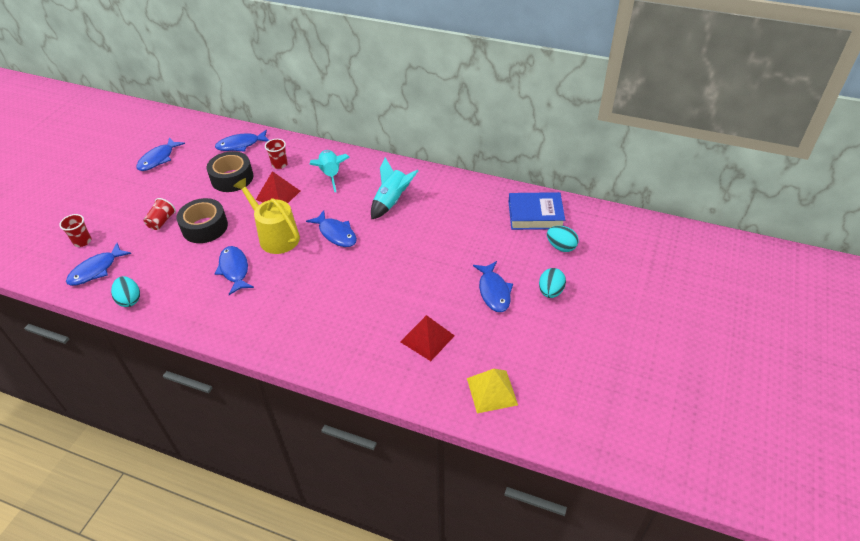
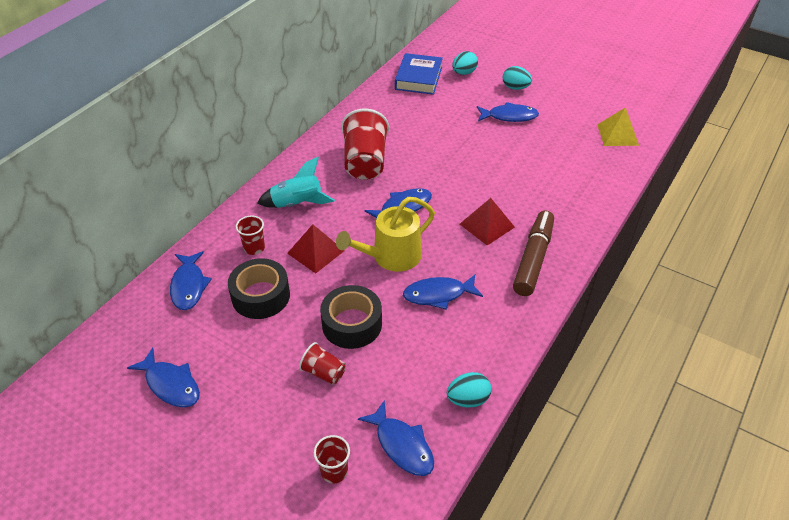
camera: 80 degrees left, 0 degrees up
(279, 327) = (533, 259): none -> brown marker
(391, 202) = (365, 162): turquoise rocket -> red cup
(427, 338) = (559, 161): red pyramid -> red pyramid (487, 225)

